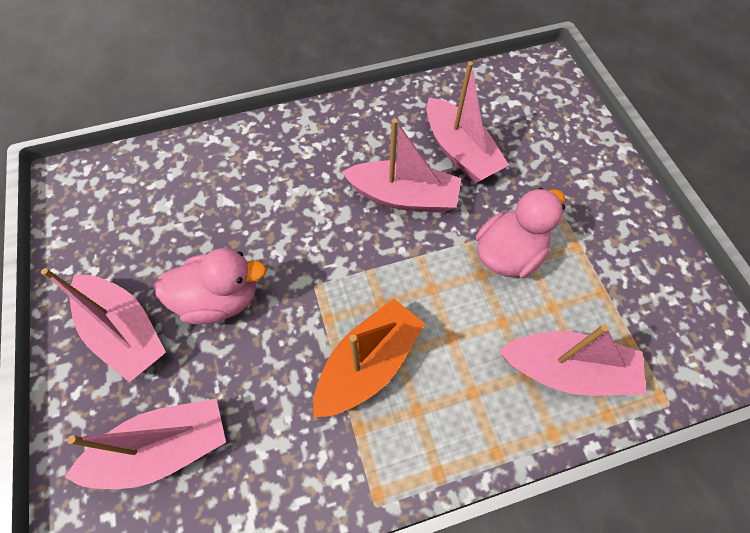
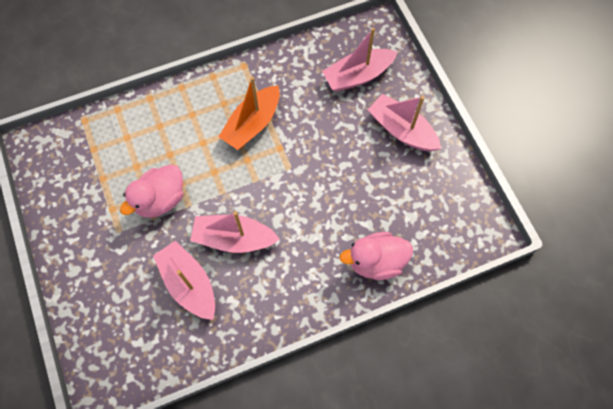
camera: 175 degrees right, 5 degrees up
(220, 299) = (350, 154): pink duck -> pink duck (376, 261)
(567, 369) = (135, 130): pink boat -> none

